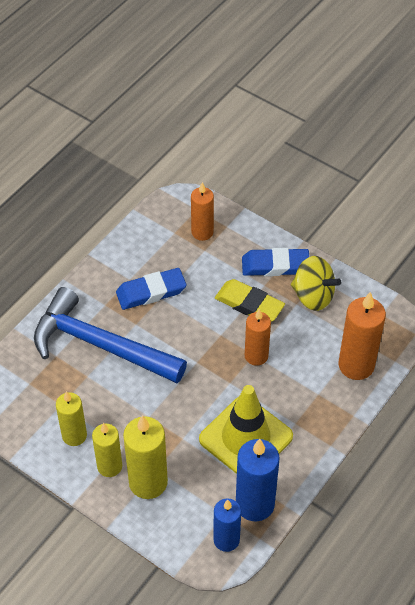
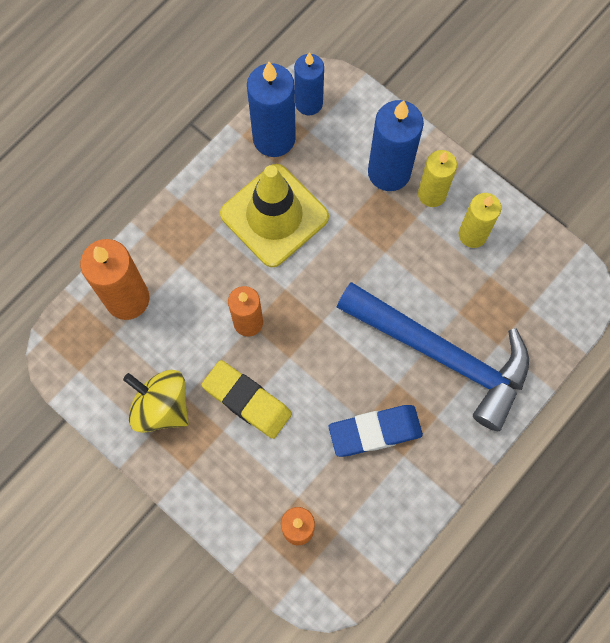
camera: 175 degrees left, 20 degrees up
(148, 482) = (389, 172): yellow candle -> blue candle
(275, 265) = (203, 461): blue eraser -> none

